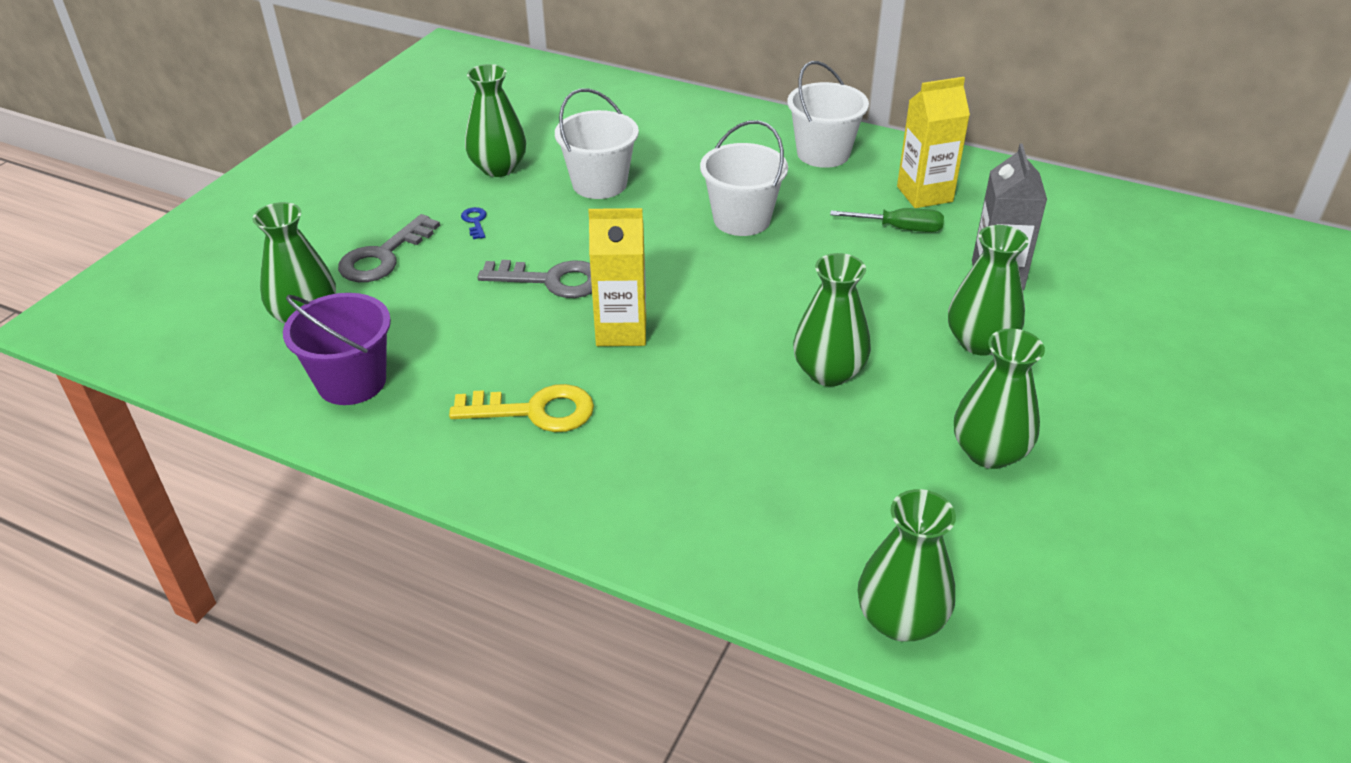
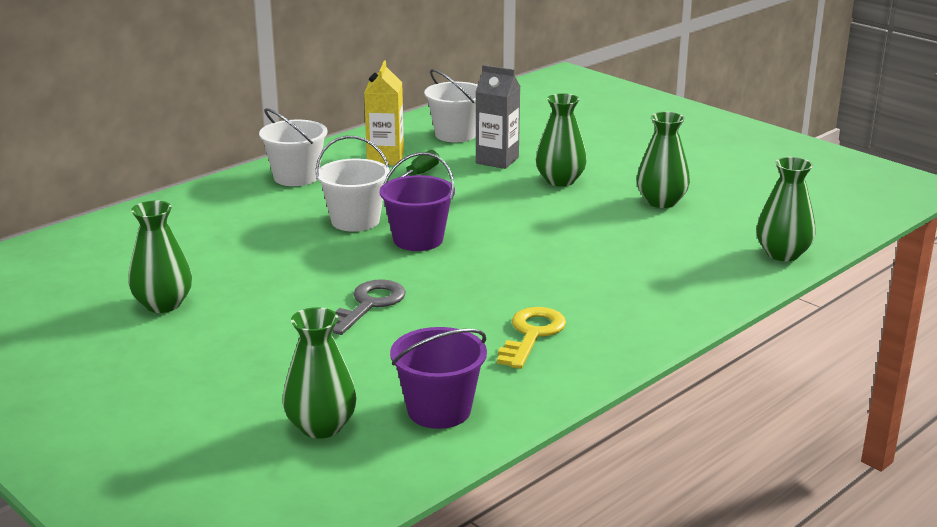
camera: 70 degrees left, 15 degrees down
(384, 256) = (256, 377): grey key -> none
(475, 222) = (244, 326): blue key -> none
(599, 184) = (243, 264): white bucket -> white bucket (455, 134)
(621, 330) = (458, 288): yellow carton -> none
(723, 273) = (418, 240): none -> purple bucket
(828, 372) = (558, 228): green vase -> none

